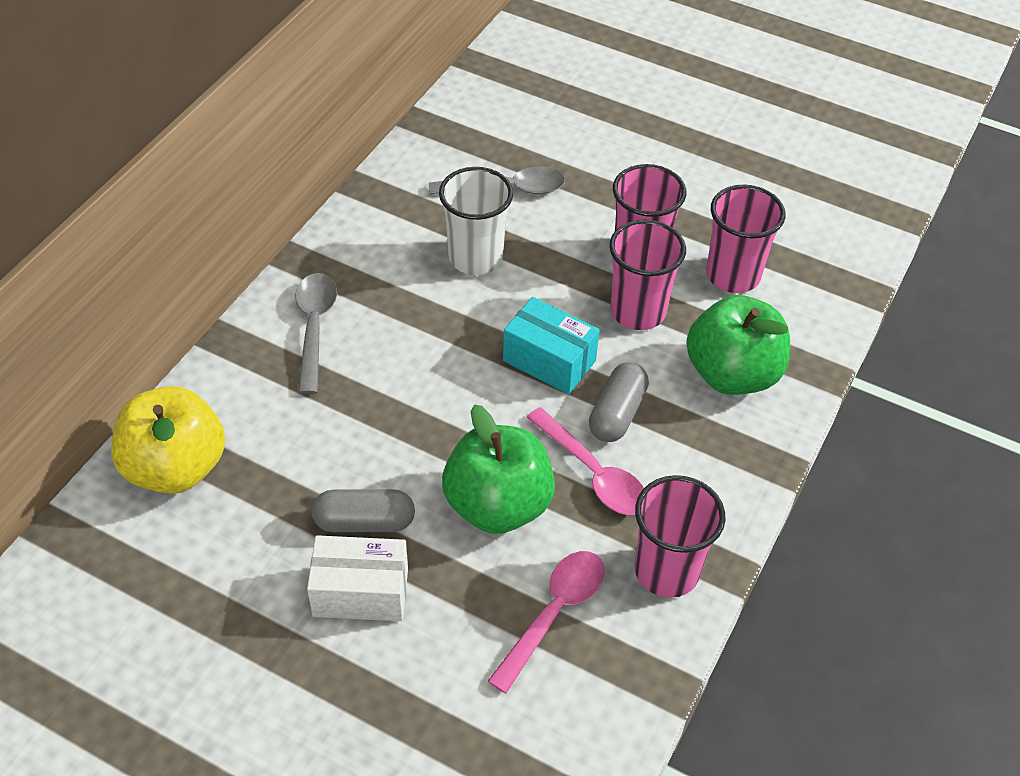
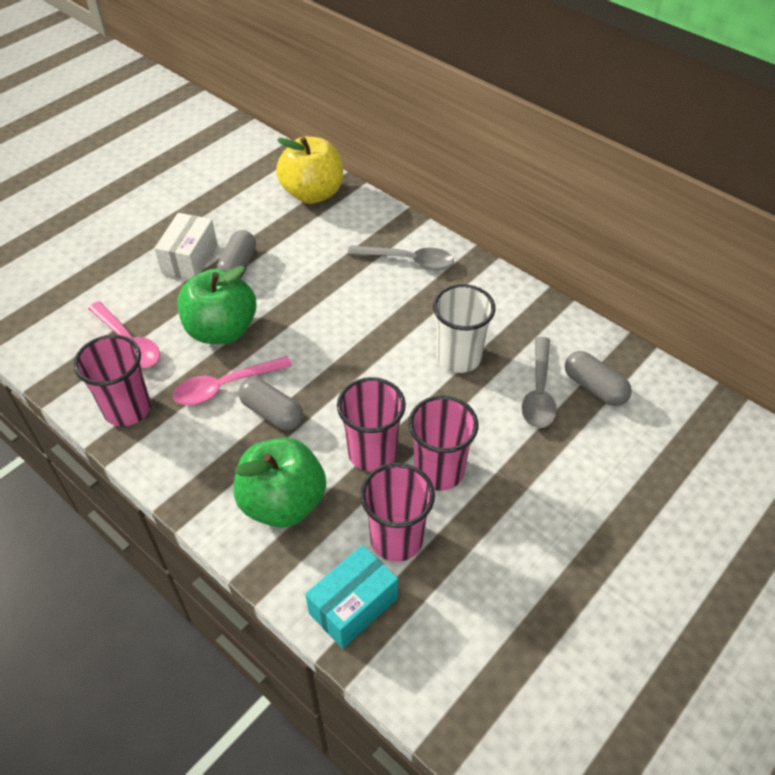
camera: 105 degrees right, 0 degrees up
(486, 148) = (594, 387): none -> grey capsule
(549, 361) = (337, 382): turquoise box -> turquoise box (353, 606)

